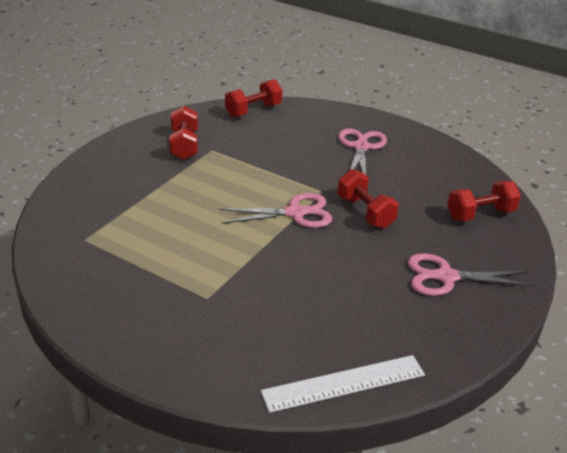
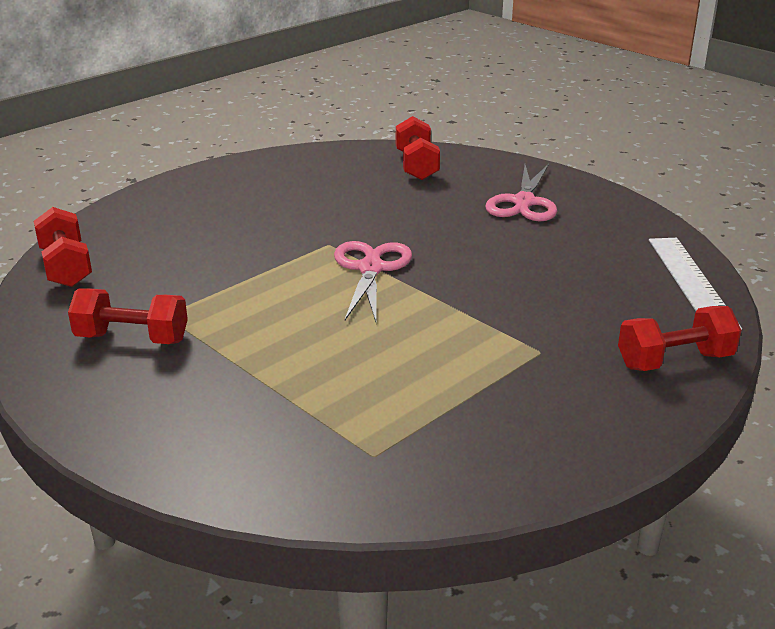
camera: 75 degrees left, 5 degrees down
(361, 147) = (235, 205): pink scissors -> none
(365, 212) = (387, 225): red dumbbell -> red dumbbell (674, 361)

